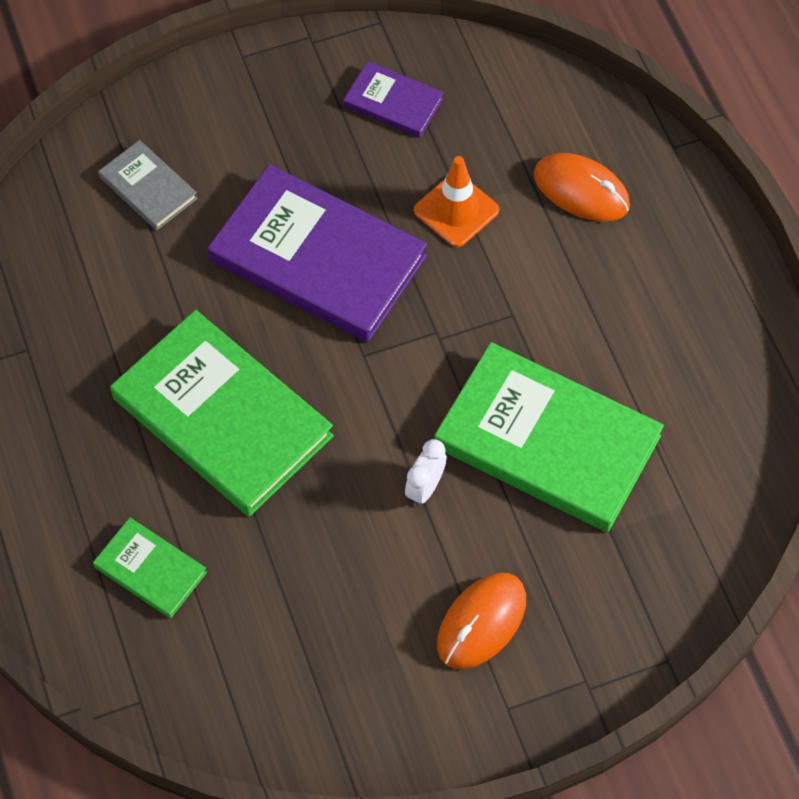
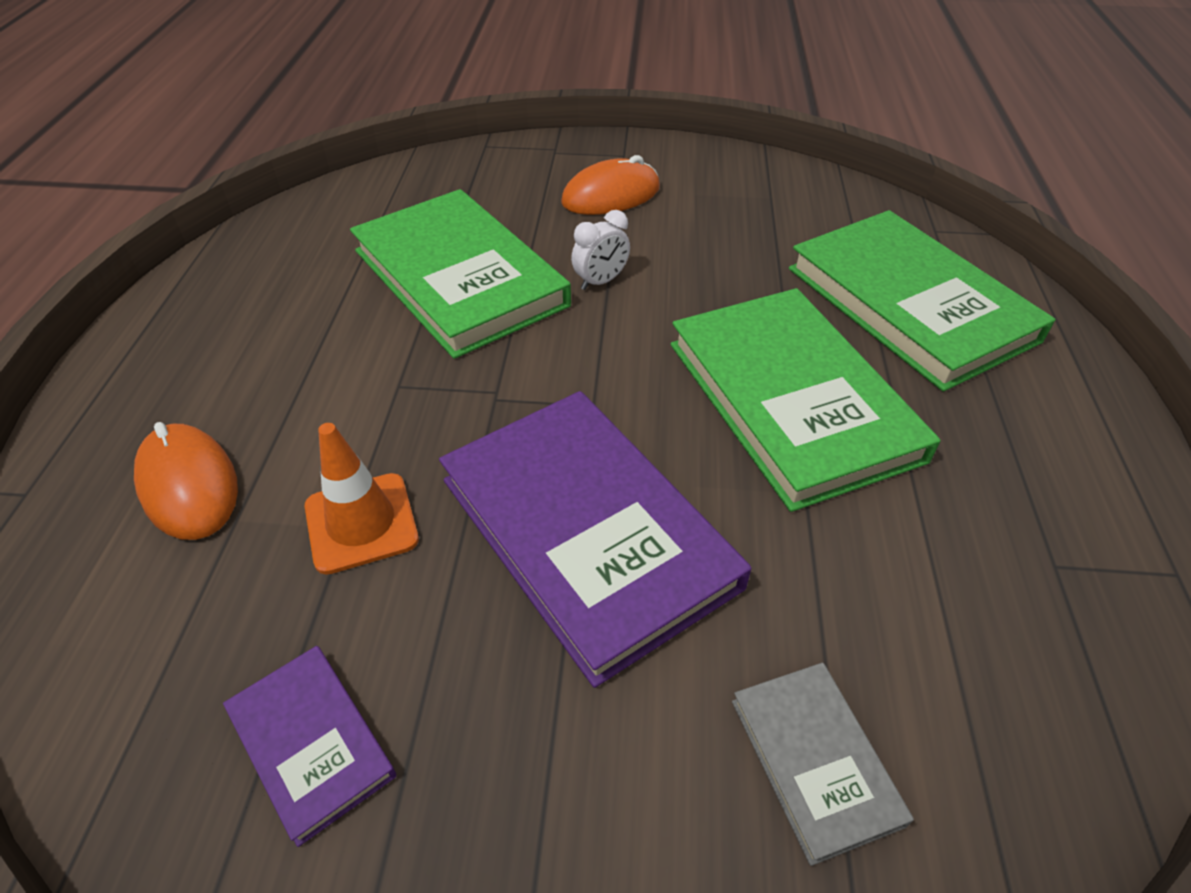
camera: 155 degrees left, 15 degrees down
(150, 570) = (909, 304): green book -> green book, size x2.08

